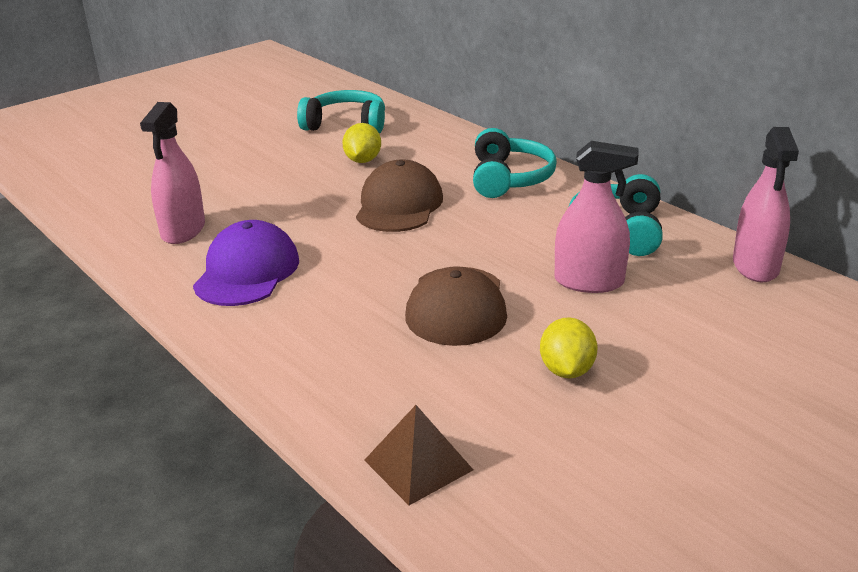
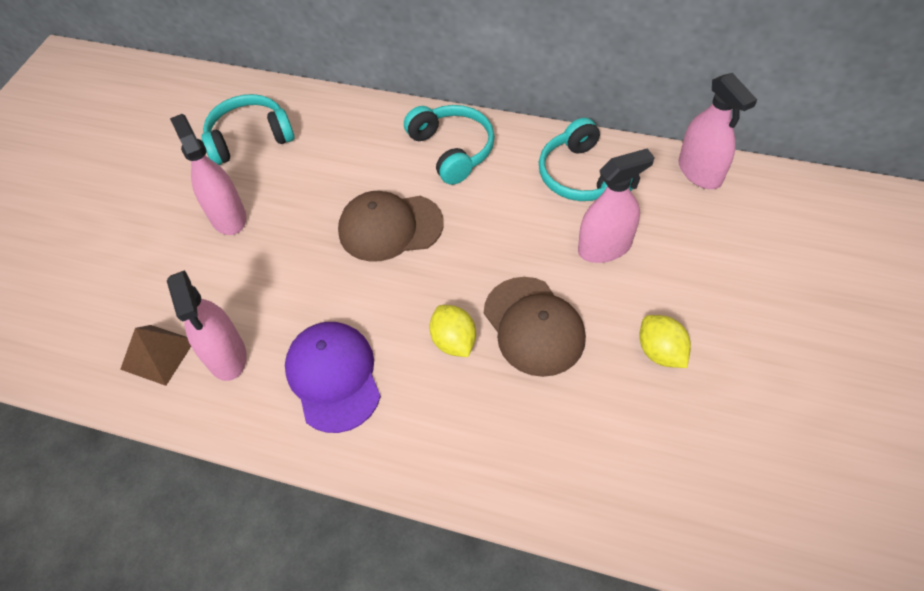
camera: 30 degrees left, 25 degrees up
(278, 159) = (228, 217): none -> pink spray bottle
(363, 160) = (309, 182): yellow lemon -> yellow lemon (454, 341)
(399, 205) = (390, 227): brown cap -> brown cap turned 75 degrees counterclockwise
(418, 465) = (639, 506): brown pyramid -> brown pyramid (158, 354)

